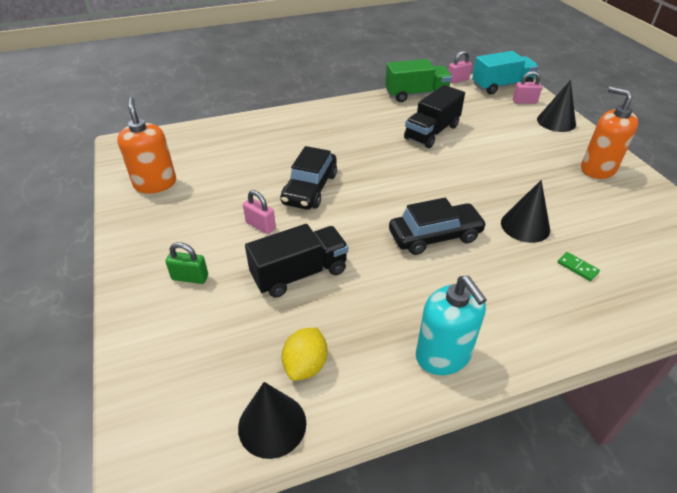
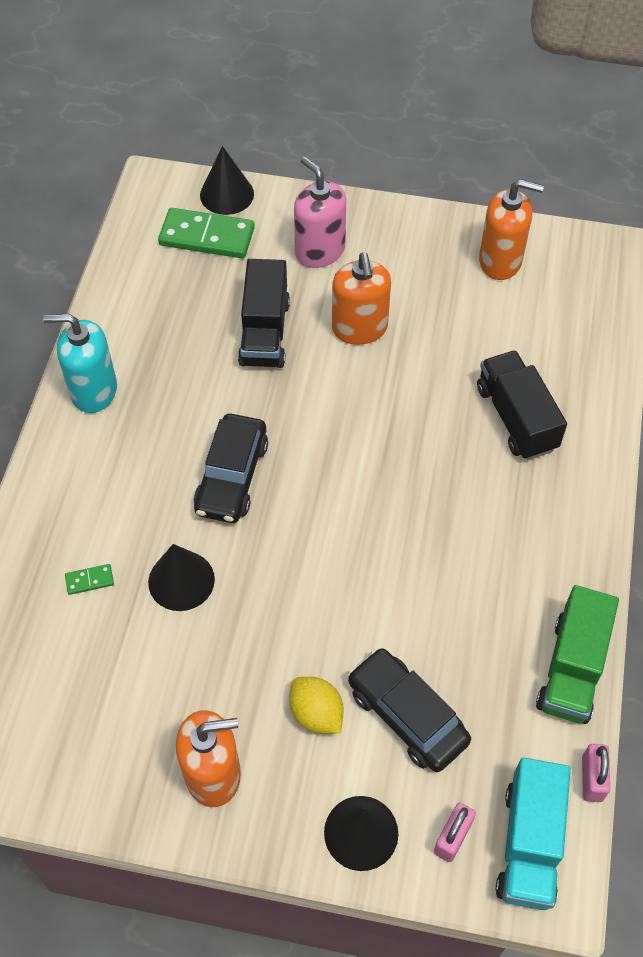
camera: 120 degrees right, 15 degrees up
(190, 277) = (320, 251): green padlock -> pink soap dispenser
(210, 366) = (207, 237): none -> green domino
(260, 225) = (359, 328): pink padlock -> orange soap dispenser
(272, 424) = (127, 256): black cone -> black cone (227, 194)
(305, 365) = (160, 295): yellow lemon -> yellow lemon (316, 713)
(310, 188) = (397, 399): black car -> black car (407, 715)
(432, 132) = (441, 614): black truck -> black truck (516, 418)

